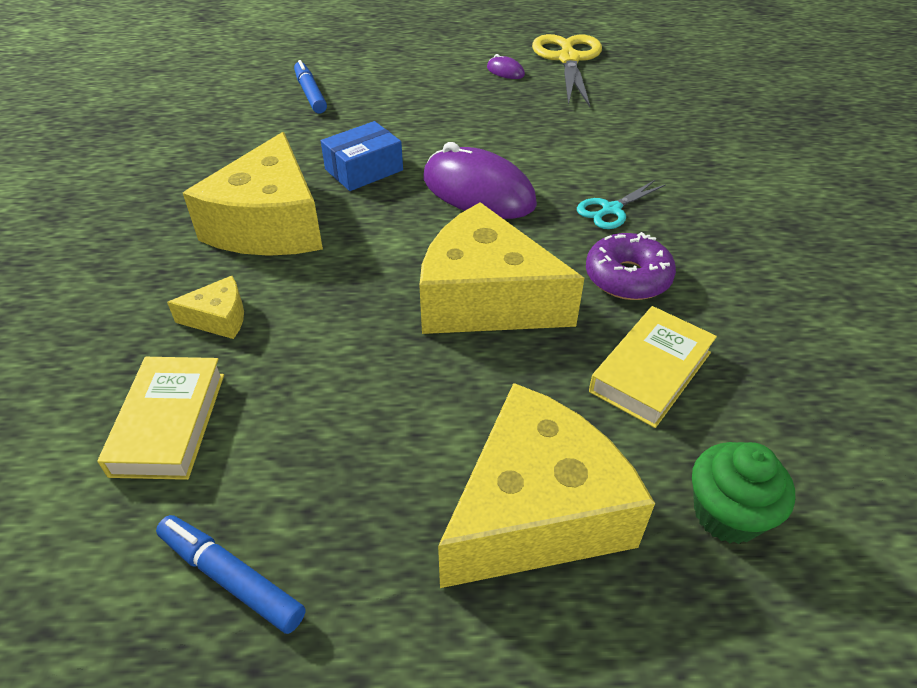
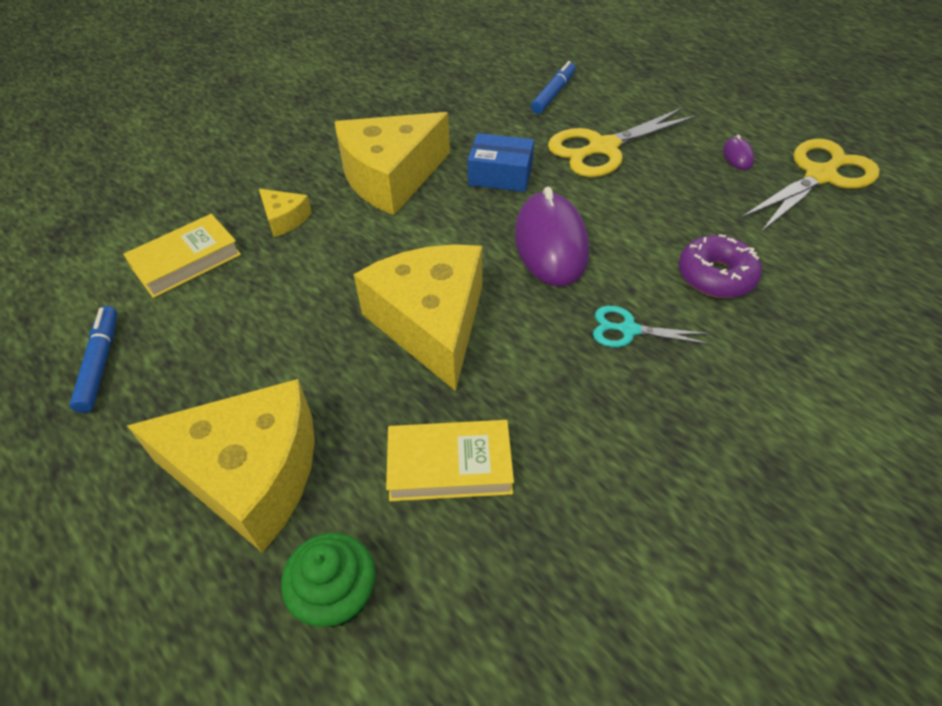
camera: 50 degrees right, 5 degrees up
(410, 111) = (602, 148): none -> yellow scissors
(627, 277) = (549, 389): purple donut -> purple donut (716, 276)

